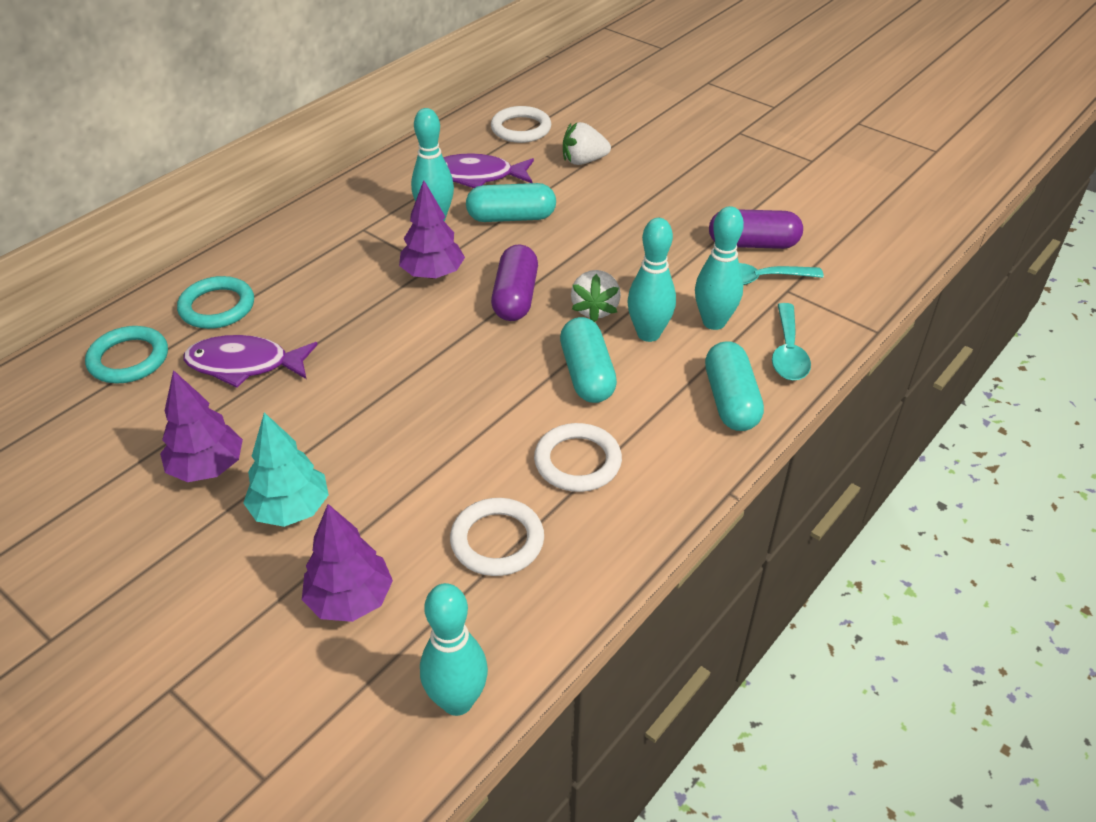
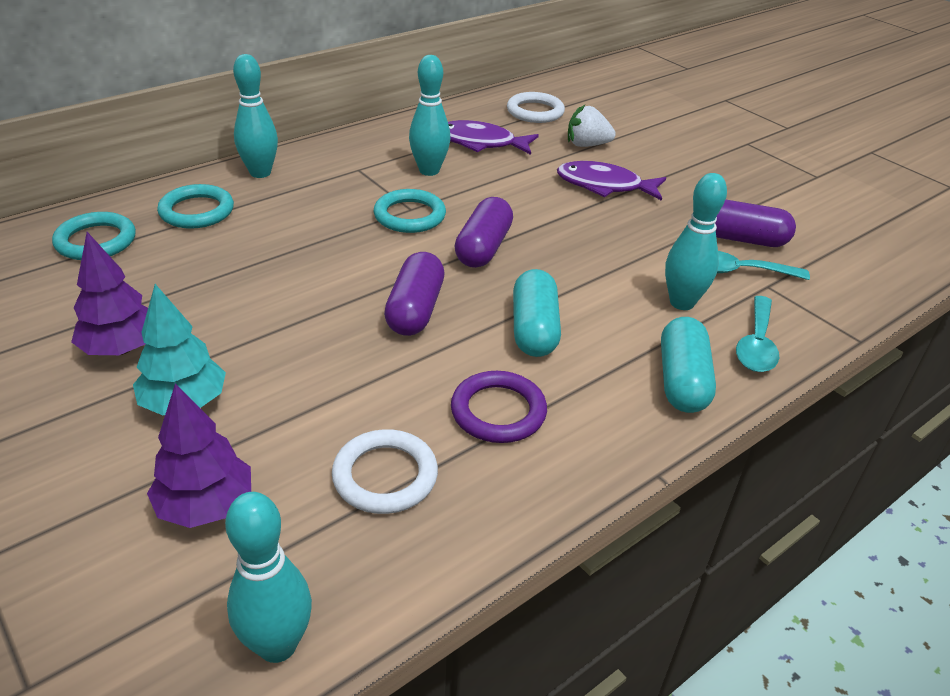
camera: 10 degrees right, 5 degrees down
(244, 365) = (199, 264): purple fish -> purple fish (604, 186)
(432, 274) = (409, 216): purple tree -> turquoise ring
(471, 375) = (415, 310): none -> purple capsule
(511, 217) = (502, 180): turquoise capsule -> none
(577, 461) = (498, 411): white ring -> purple ring
(595, 309) = (560, 271): white strawberry -> none
(648, 334) = (609, 302): turquoise bowling pin -> turquoise bowling pin (260, 173)

